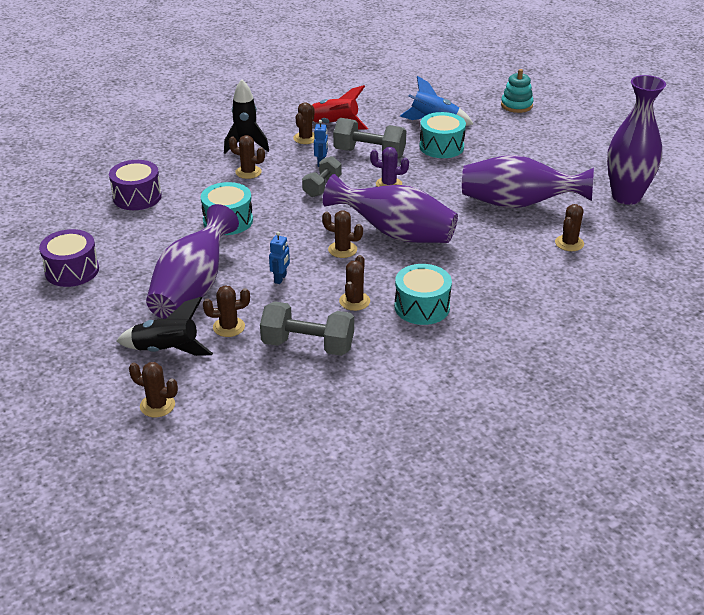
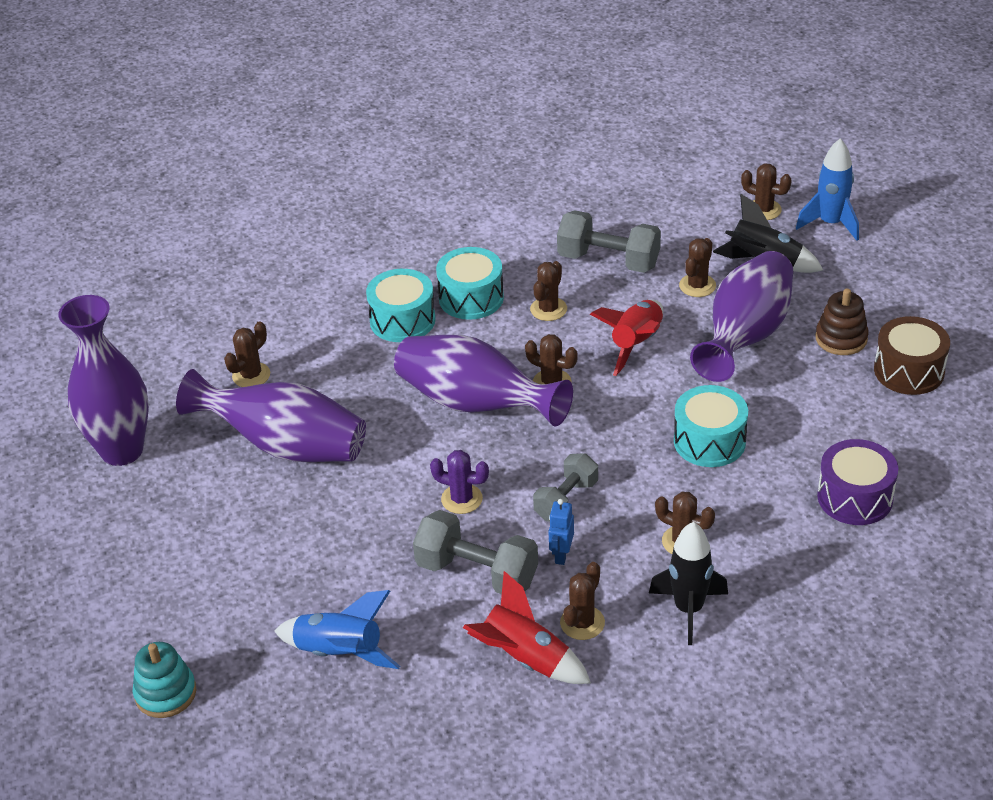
camera: 170 degrees left, 5 degrees up
(72, 270) = (909, 371): purple drum -> brown drum
(95, 393) = (830, 224): none -> blue rocket
(117, 291) = (841, 338): none -> brown stacking toy
(229, 327) = (697, 286): brown cactus -> brown cactus turned 60 degrees counterclockwise
(280, 279) = (636, 344): blue robot -> red rocket
(441, 147) = (350, 582): turquoise drum -> turquoise drum (402, 320)

